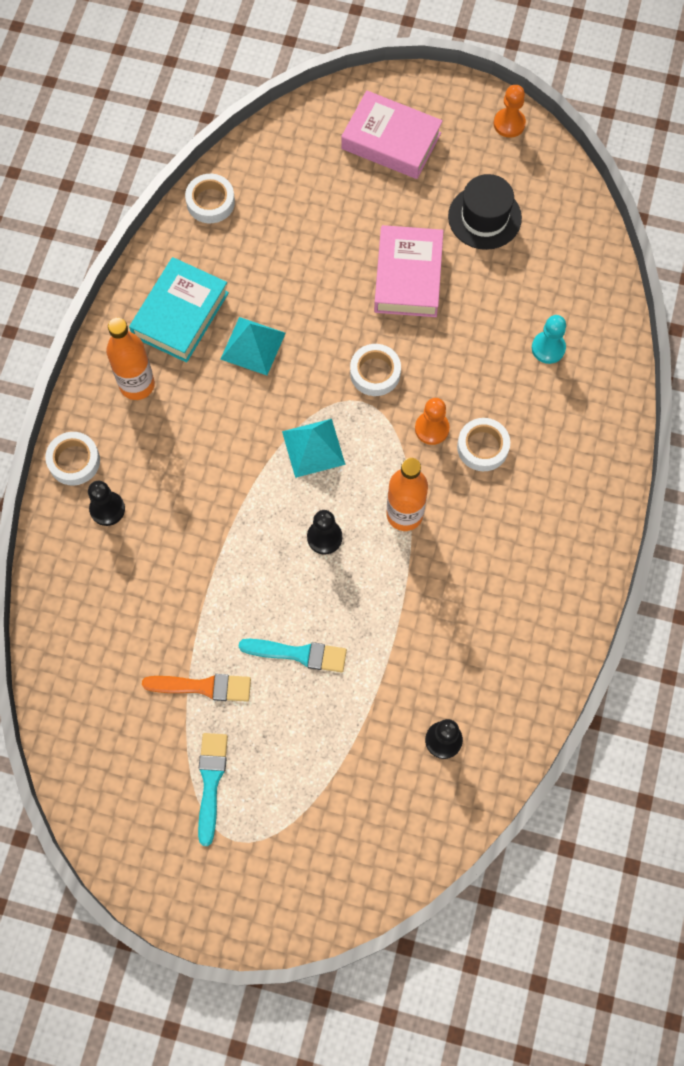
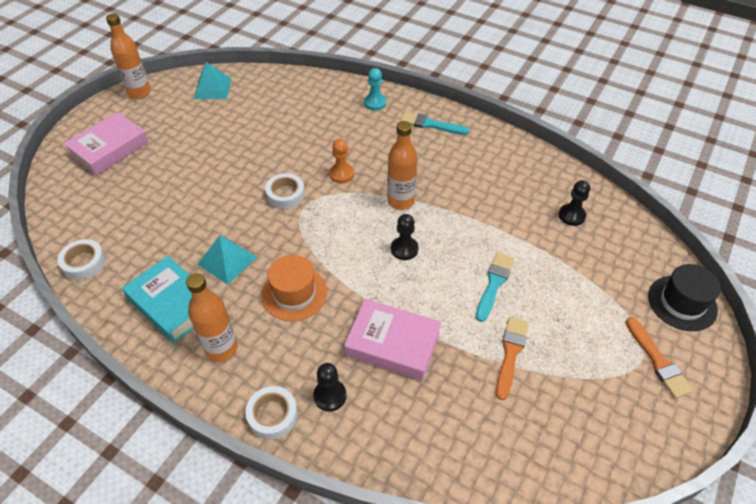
camera: 75 degrees left, 20 degrees down
(211, 782) = (593, 364): turquoise brush -> turquoise brush (431, 124)
(225, 433) = (294, 293): none -> orange hat
(234, 857) = (657, 360): none -> orange brush
(313, 448) = (329, 241): turquoise pyramid -> turquoise pyramid (212, 88)
(408, 276) = (220, 162): pink book -> pink book (392, 343)
(482, 447) = (365, 153): white tape -> none
(484, 217) = (199, 117): black hat -> black hat (682, 303)
(509, 124) = (139, 92): orange pawn -> orange bottle
(548, 348) = (309, 109): turquoise pawn -> turquoise pawn (375, 103)

